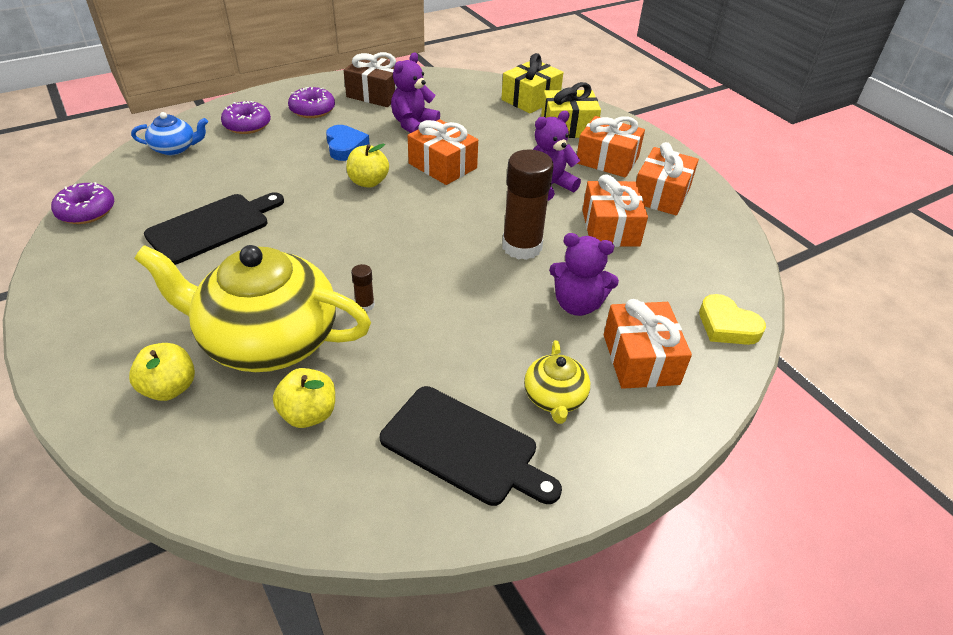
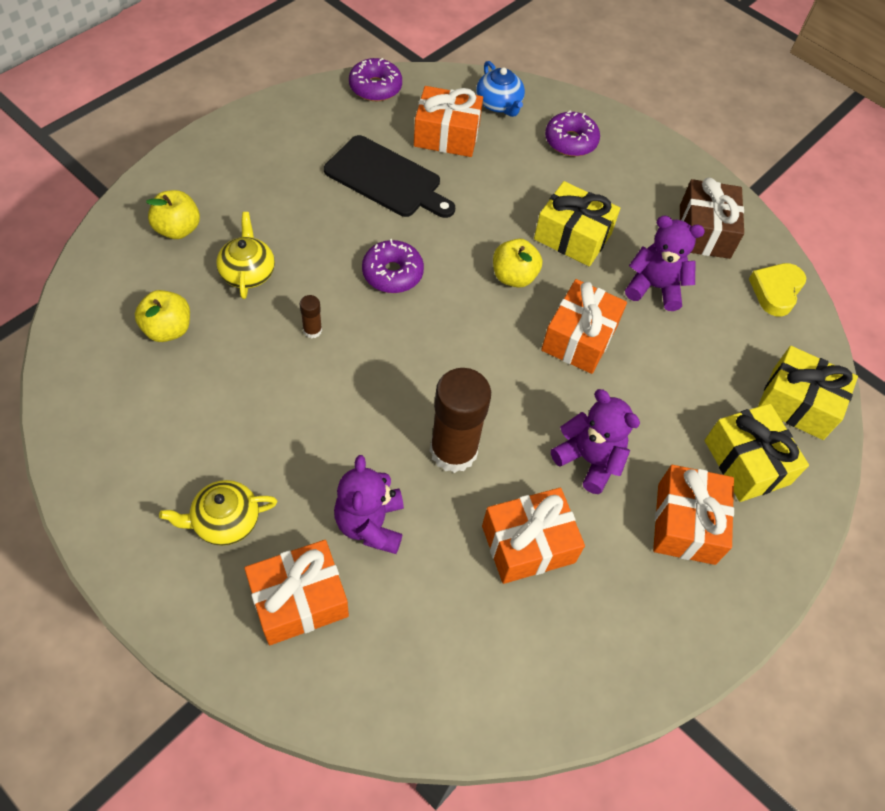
camera: 70 degrees right, 15 degrees up
(268, 339) = (248, 272): yellow teapot -> yellow teapot, size x0.45
(312, 110) = (632, 184): purple donut -> purple donut (392, 273)
(345, 146) = (572, 236): blue heart -> yellow gift
(464, 447) = (151, 454): black cutting board -> none
(661, 195) = (632, 602): orange gift -> orange gift (447, 135)
(727, 326) = (381, 698): yellow heart -> yellow heart (776, 291)

